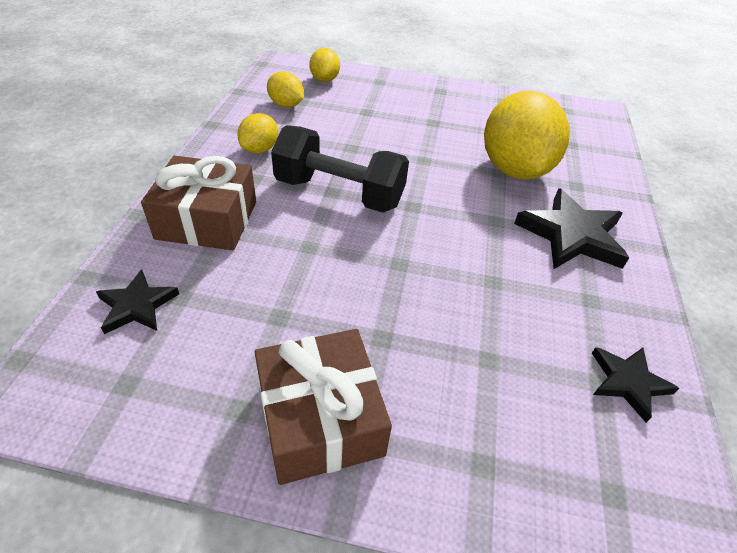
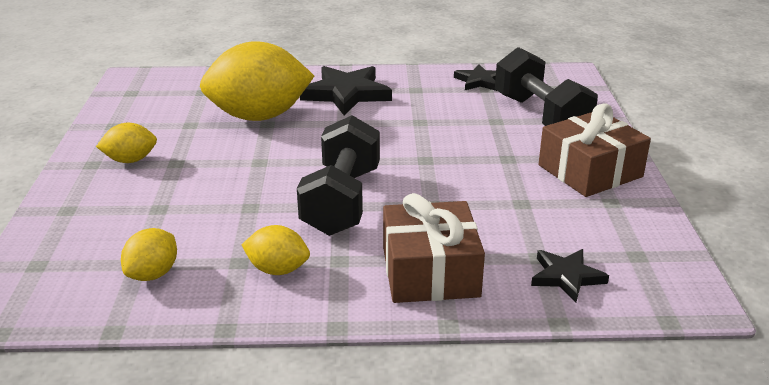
camera: 100 degrees left, 15 degrees down
(324, 79) = (65, 255): yellow lemon -> yellow lemon (130, 160)
(498, 422) = (541, 116): none -> black dumbbell

